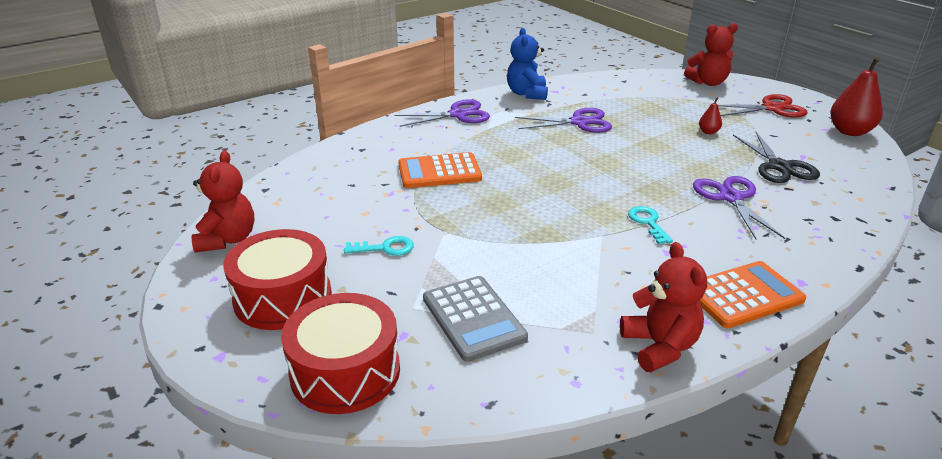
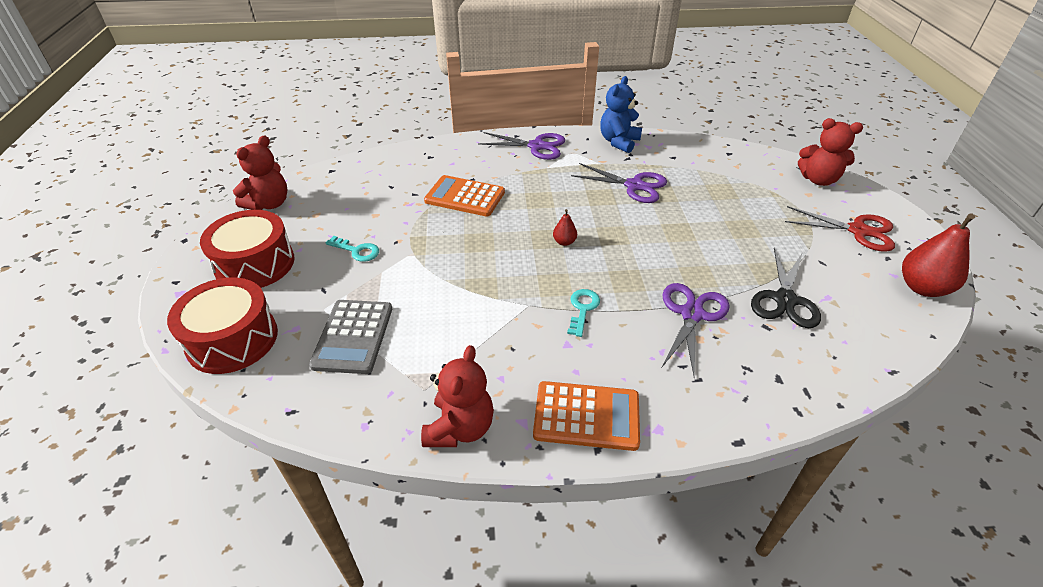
camera: 30 degrees right, 10 degrees up
(708, 132) = (752, 236): red pear -> red pear (564, 242)

